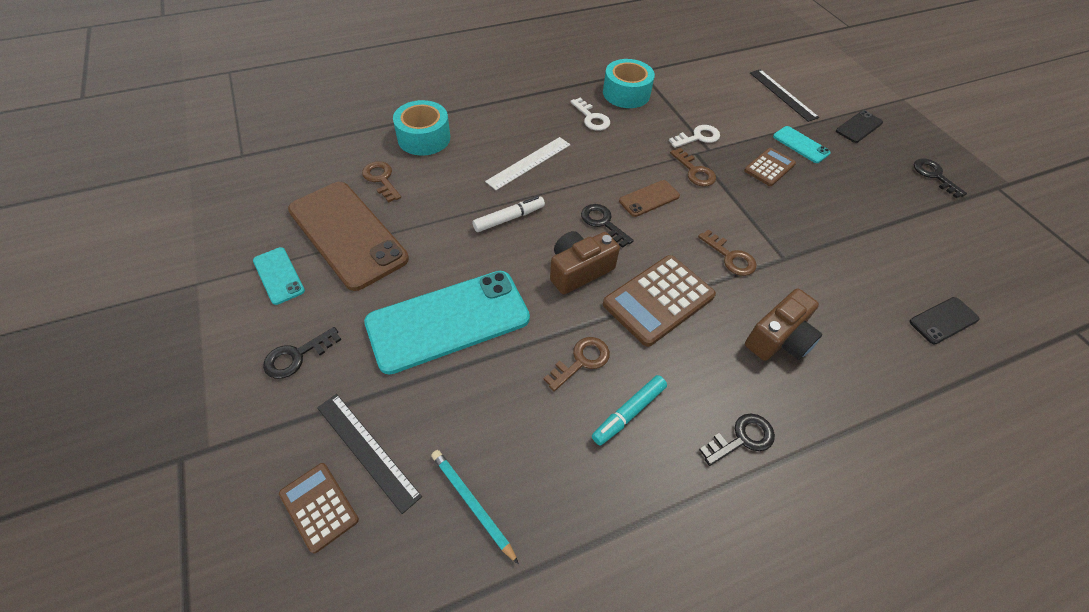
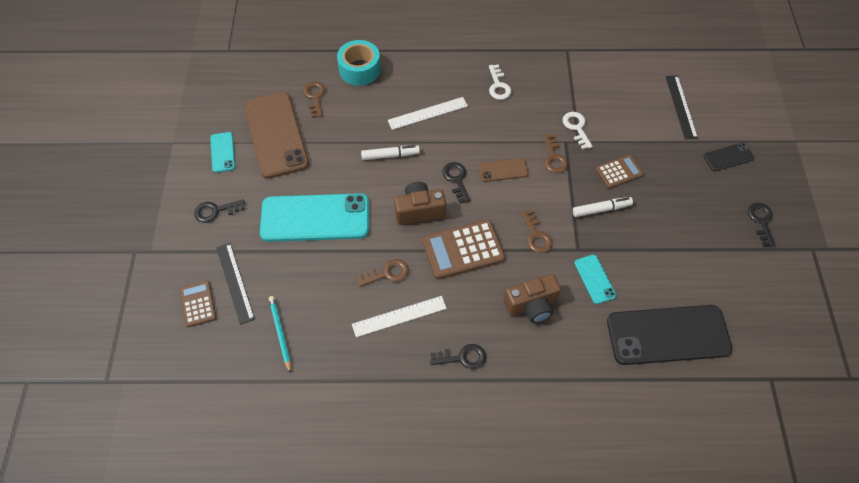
camera: 25 degrees right, 5 degrees up
(626, 93) = (541, 69): turquoise tape -> none
(628, 413) = (399, 316): turquoise marker -> white ruler
(698, 137) = (576, 128): white key -> white key turned 105 degrees counterclockwise
(778, 209) = (601, 209): none -> white marker
(800, 145) = (661, 159): turquoise phone -> turquoise phone (594, 279)
(943, 320) = (668, 335): black phone -> black phone, size x2.17

